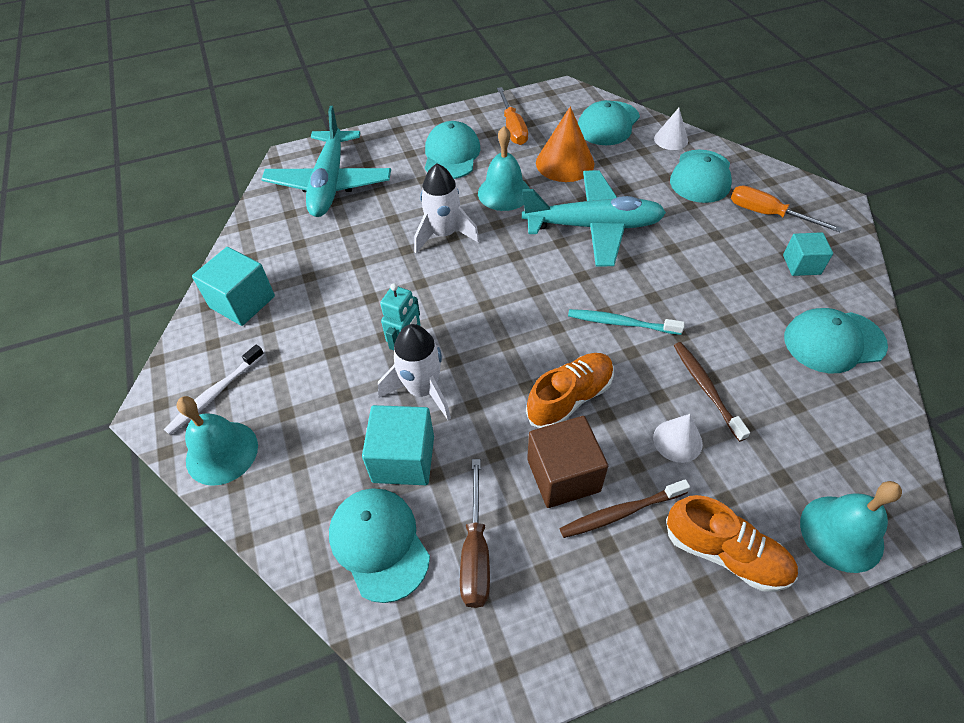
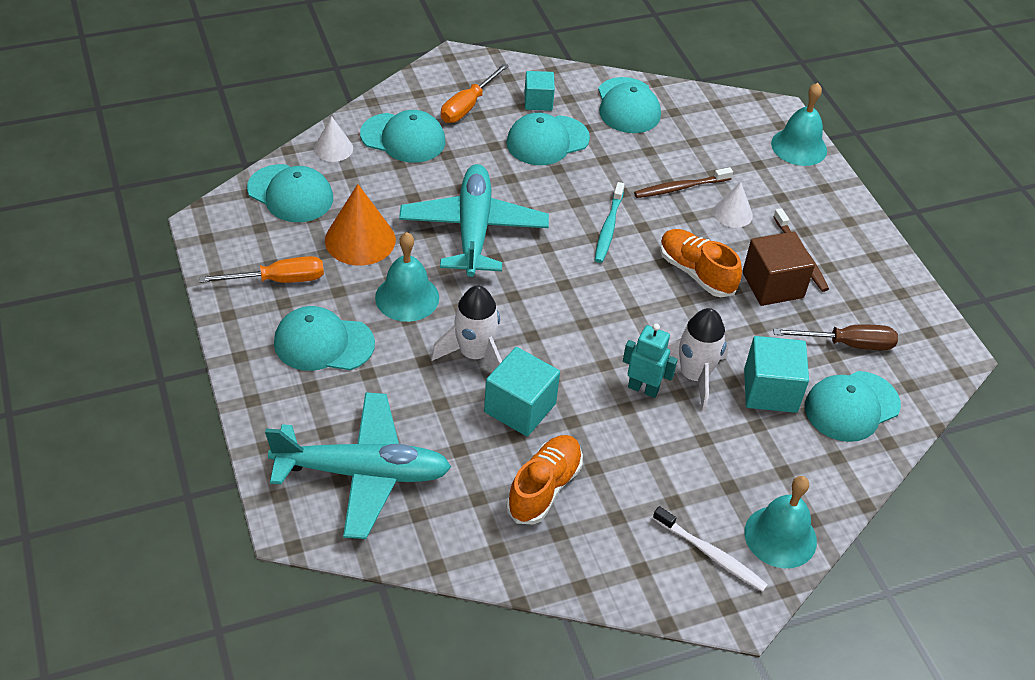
camera: 95 degrees left, 5 degrees down
(242, 302) = (577, 547): turquoise cube -> turquoise cube (520, 408)
(725, 553) = (824, 206): orange shoe -> orange shoe (544, 488)
(740, 273) = (547, 141): none -> turquoise cap

